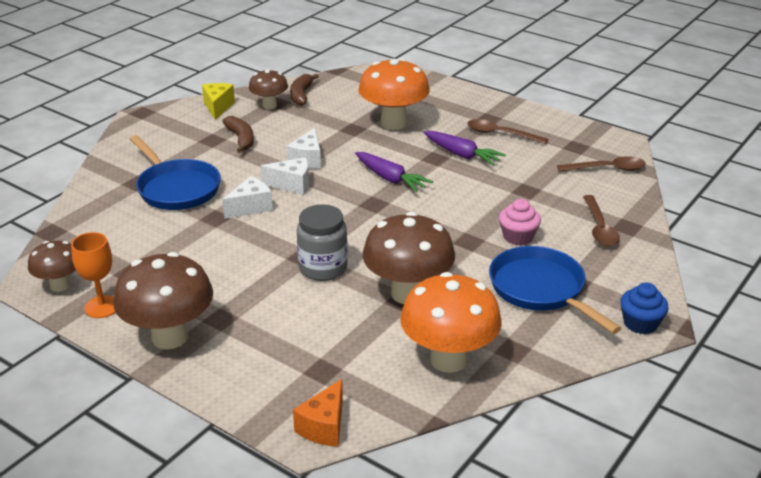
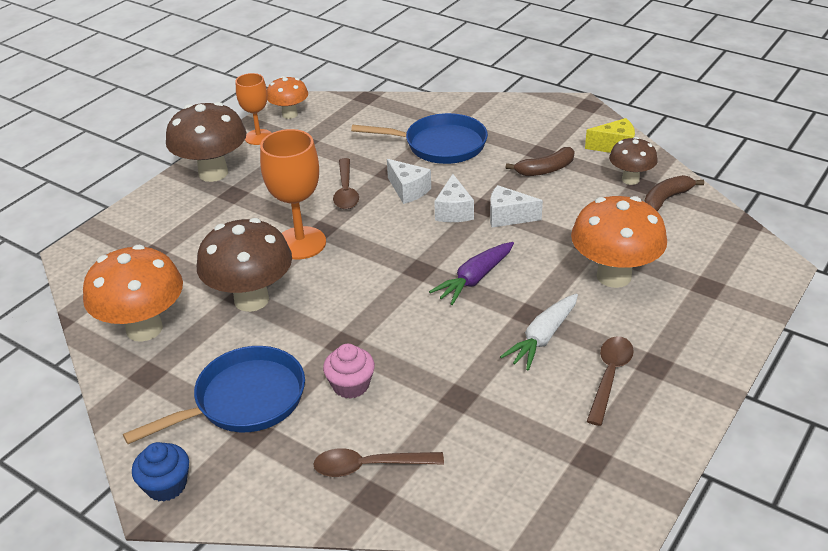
camera: 90 degrees right, 5 degrees up
(60, 285) = (289, 114): brown mushroom -> orange mushroom
(176, 188) = (440, 145): blue pan -> blue pan turned 135 degrees counterclockwise
(301, 95) = (666, 199): brown banana -> brown banana turned 45 degrees counterclockwise
(323, 268) = (300, 243): grey jar -> orange goblet
(324, 427) = (82, 260): orange cheese -> none
(462, 155) = (542, 338): purple carrot -> white carrot
(608, 169) = (528, 492): brown spoon -> brown spoon (346, 191)

